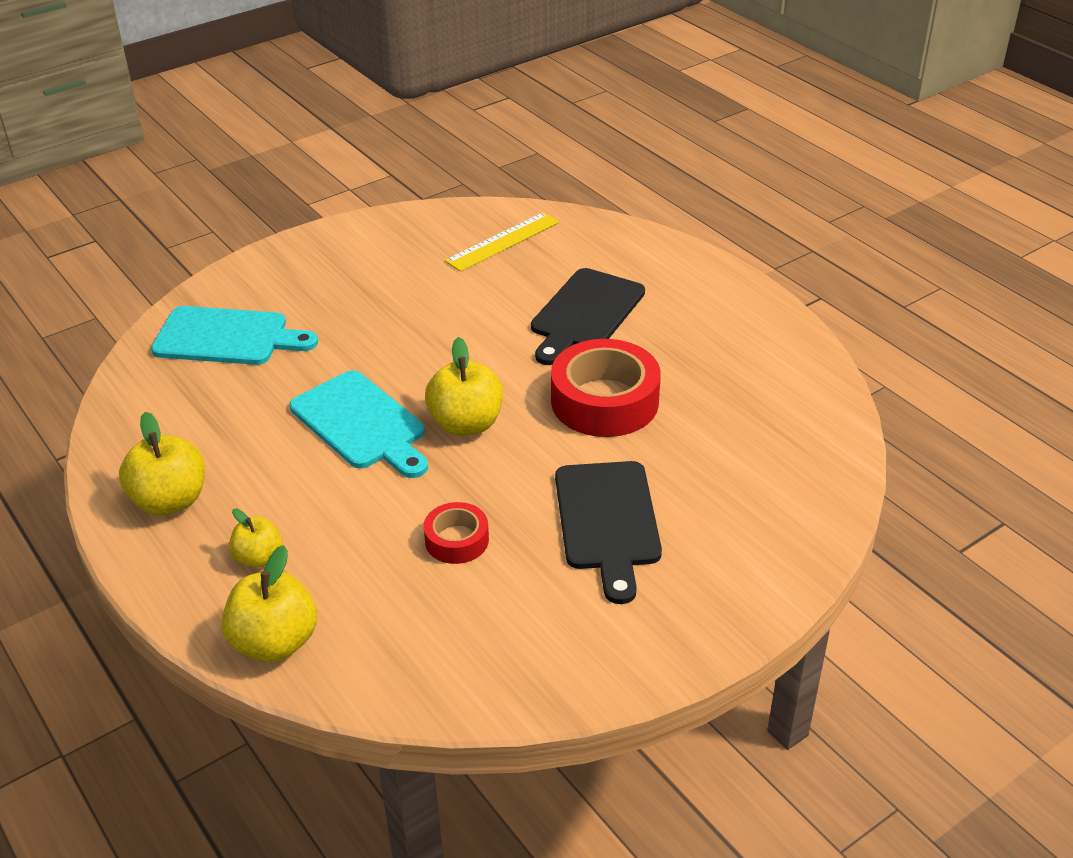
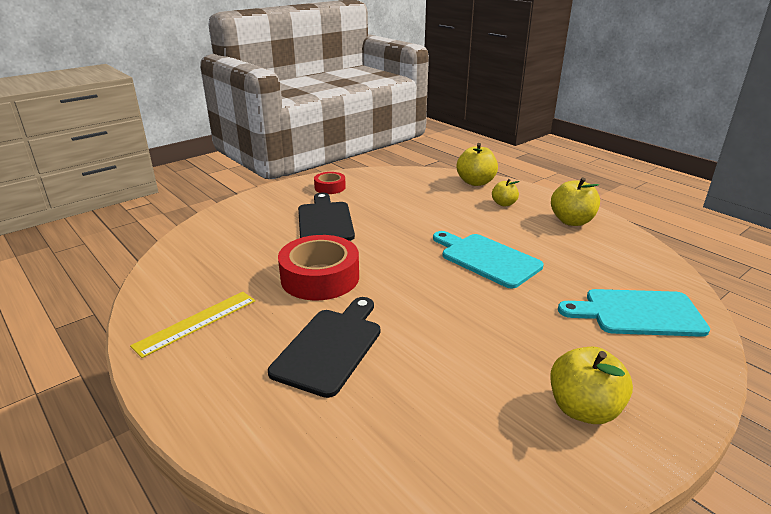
camera: 175 degrees right, 10 degrees down
(456, 540) = (405, 212): red tape -> red tape (330, 187)
(466, 424) = (416, 261): yellow apple -> yellow apple (583, 409)
(503, 241) = (427, 443): yellow ruler -> yellow ruler (196, 322)

